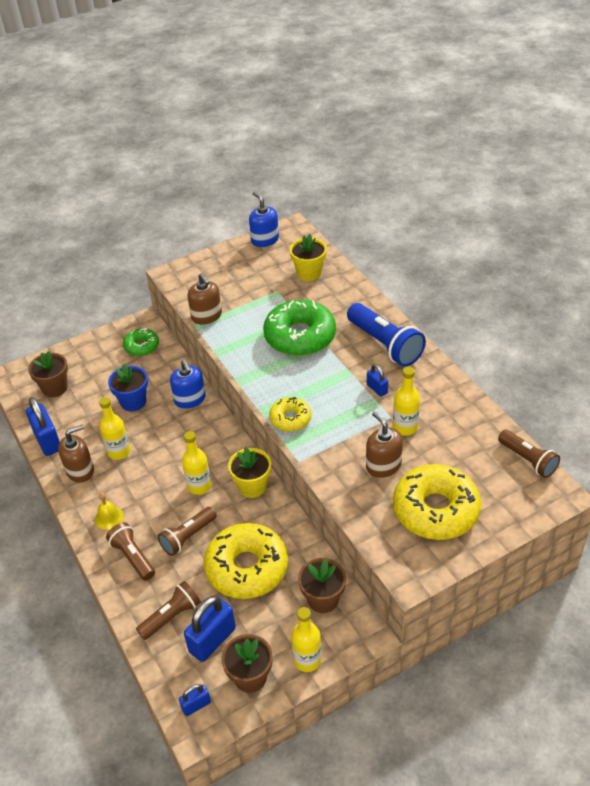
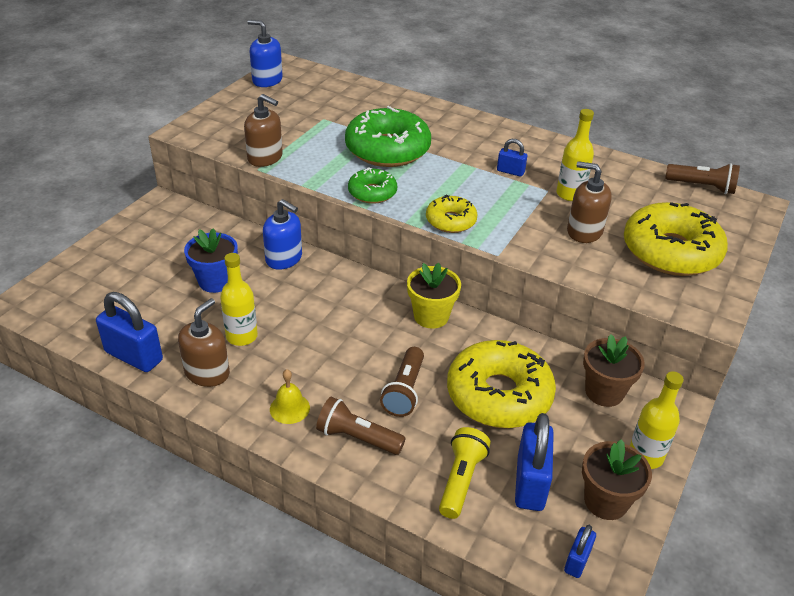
camera: 35 degrees left, 5 degrees down
(55, 388) = (96, 298): brown flower pot -> none
(141, 346) = (178, 226): green donut -> green donut (372, 193)
(171, 616) = (461, 480): brown flashlight -> yellow flashlight
(199, 486) = (371, 336): yellow bottle -> none
(309, 273) = (343, 97): yellow flower pot -> none
(385, 345) = (480, 135): blue flashlight -> none

